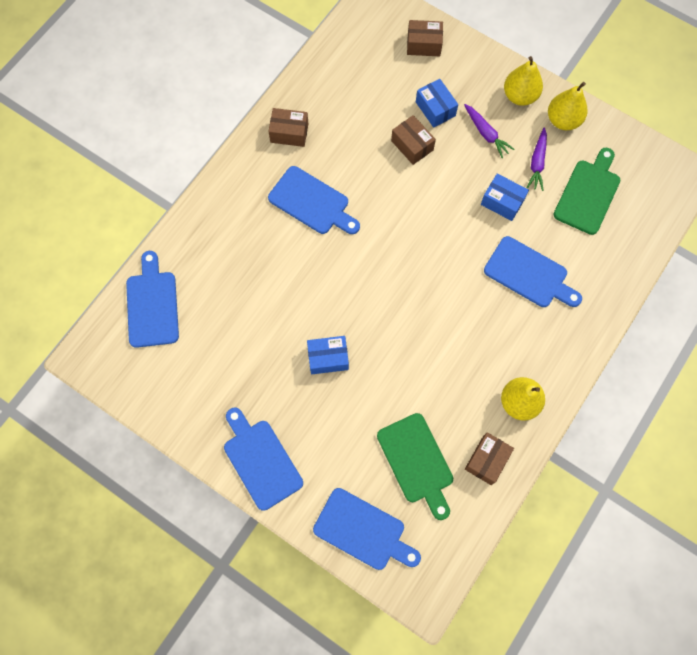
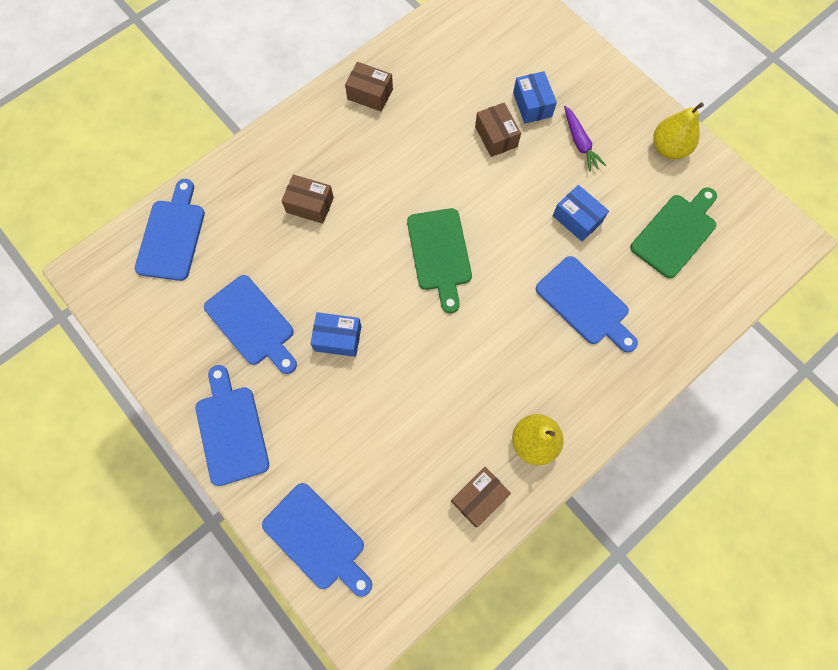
camera: 15 degrees right, 0 degrees up
(312, 202) = (371, 171): blue cutting board -> blue cutting board (252, 323)
(417, 462) = (400, 478): green cutting board -> green cutting board (440, 254)
(423, 44) = (539, 37): brown box -> brown box (310, 205)
(519, 96) = (628, 112): yellow pear -> none
(537, 163) = (627, 187): purple carrot -> none

